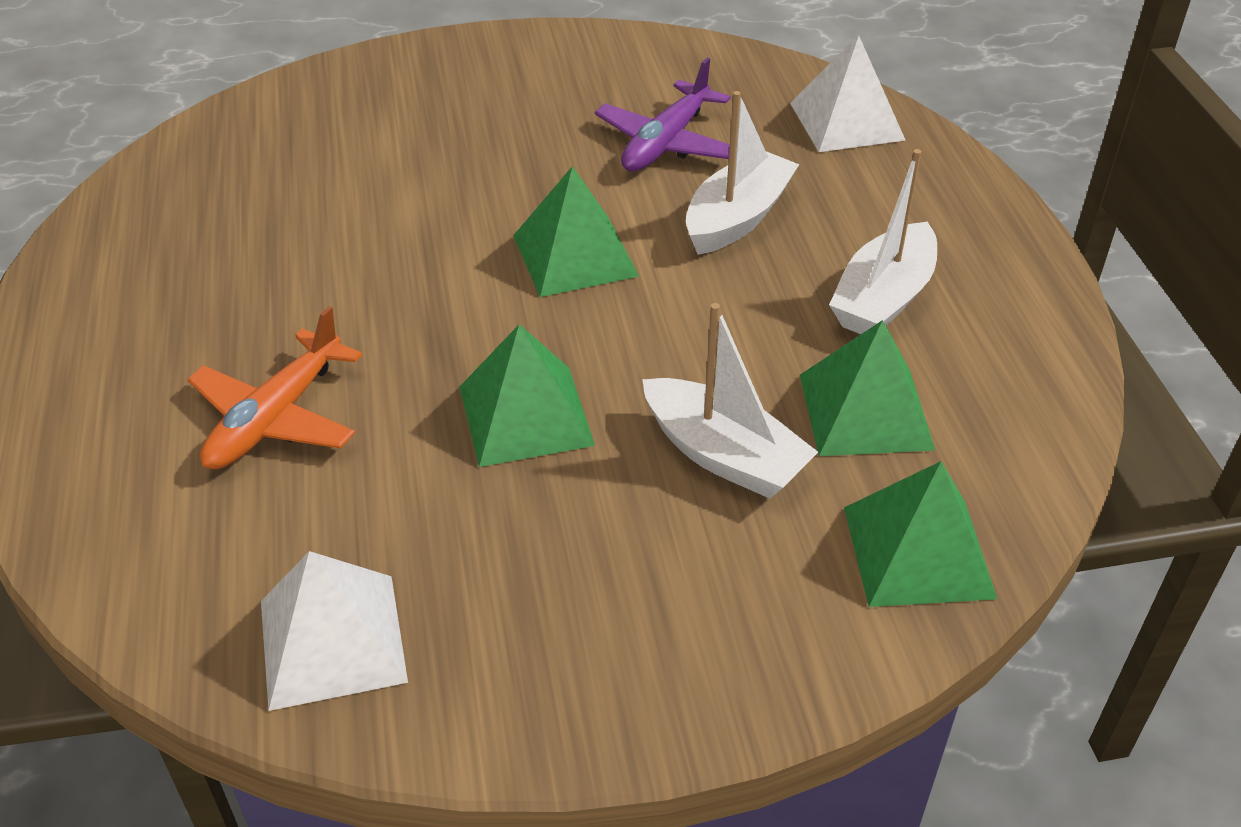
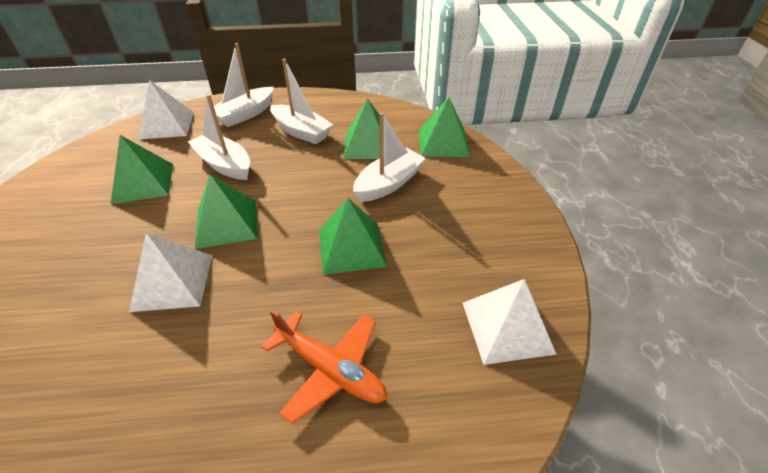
camera: 85 degrees left, 0 degrees up
(443, 231) = (172, 282): none -> white pyramid
(666, 143) = (143, 183): purple plane -> green pyramid
(924, 207) = (245, 114): none -> white boat

